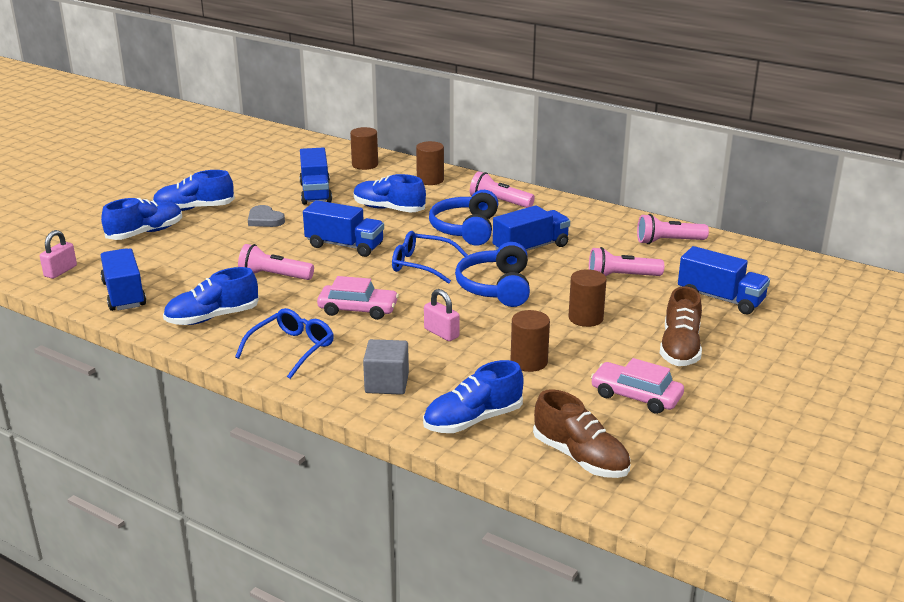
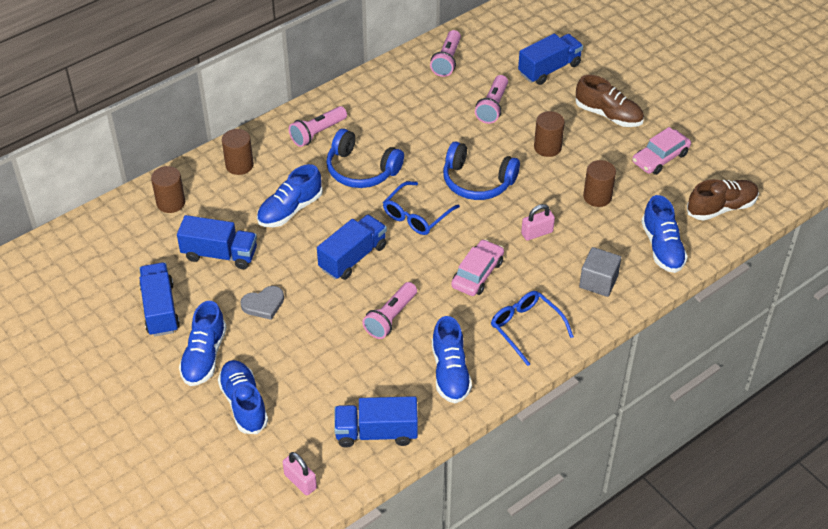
camera: 70 degrees left, 20 degrees up
(531, 248) = (419, 141): blue truck -> blue truck (160, 309)

